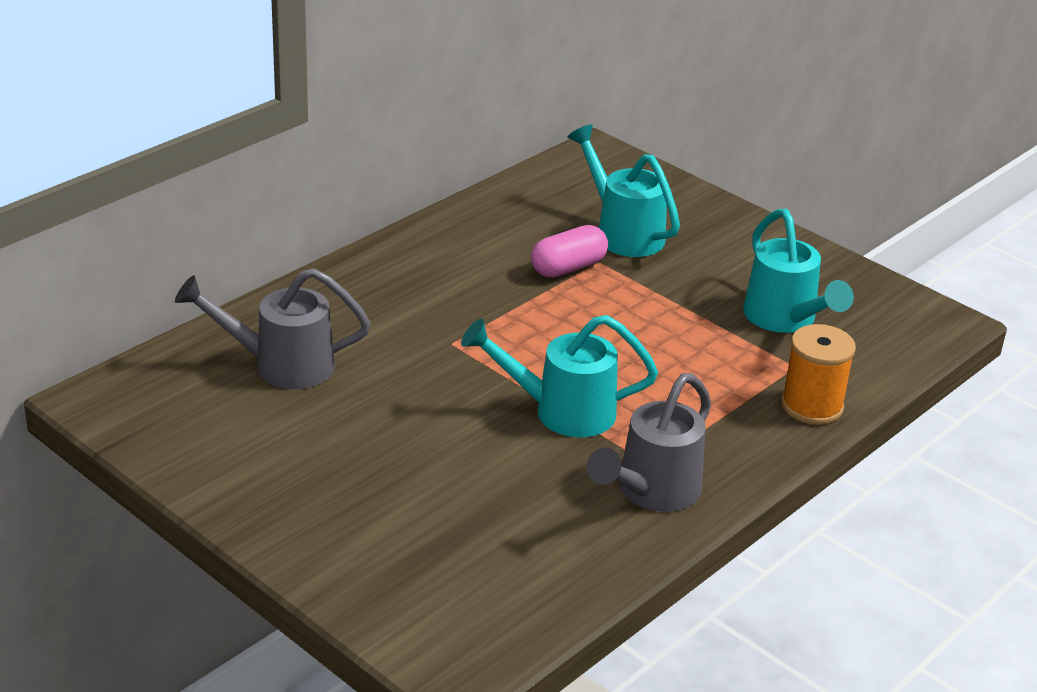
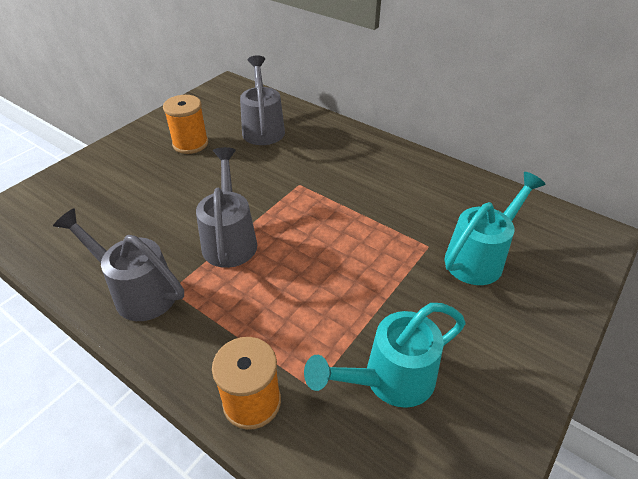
camera: 85 degrees right, 10 degrees up
(302, 447) = (190, 144): none -> orange spool
(561, 411) = (230, 239): turquoise watering can -> grey watering can
(568, 268) = (411, 230): pink capsule -> none

